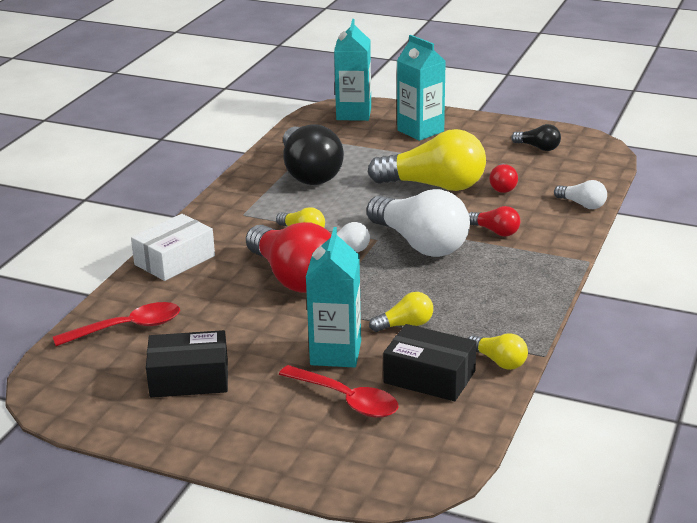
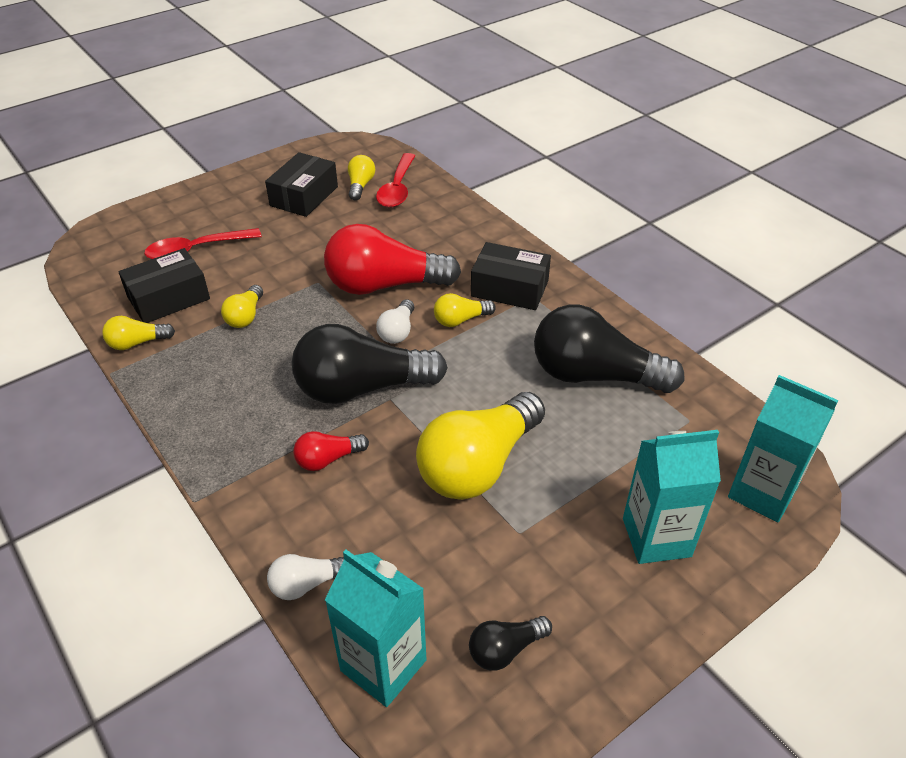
camera: 120 degrees right, 15 degrees up
(139, 352) = (360, 186): none -> yellow light bulb
(174, 260) = (479, 234): white box -> none
(242, 225) = (509, 288): none -> black box
(335, 353) = (253, 266): turquoise carton -> turquoise carton (383, 665)
(420, 244) = (362, 388): white light bulb -> black light bulb
(502, 186) = (422, 530): red light bulb -> none

